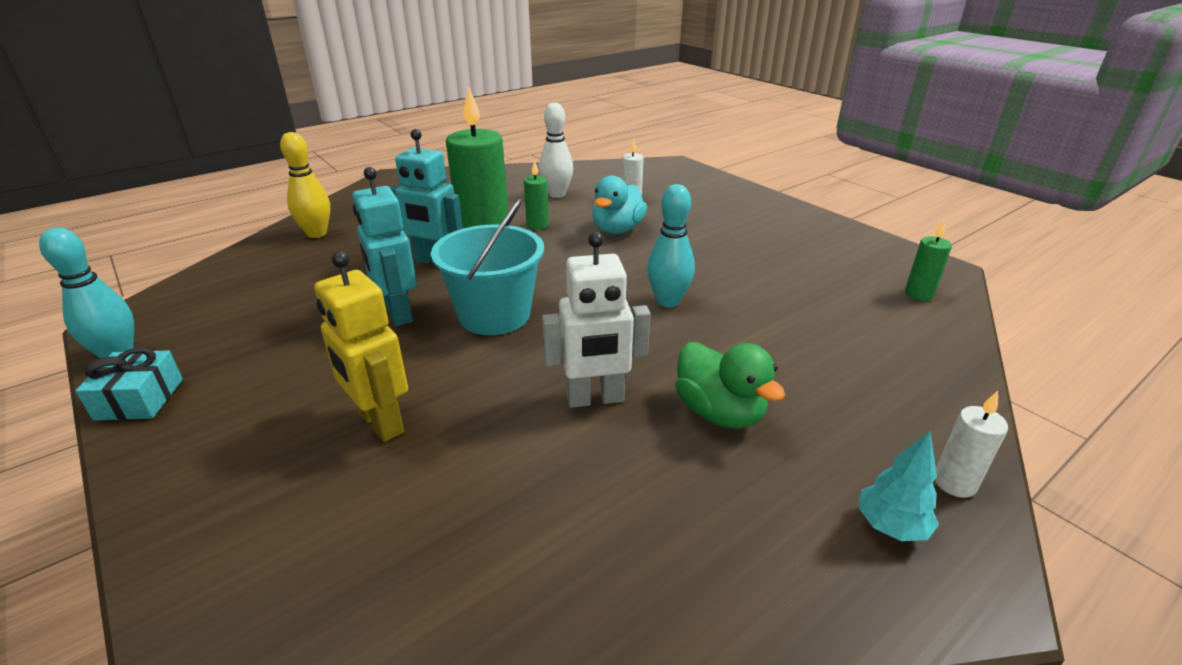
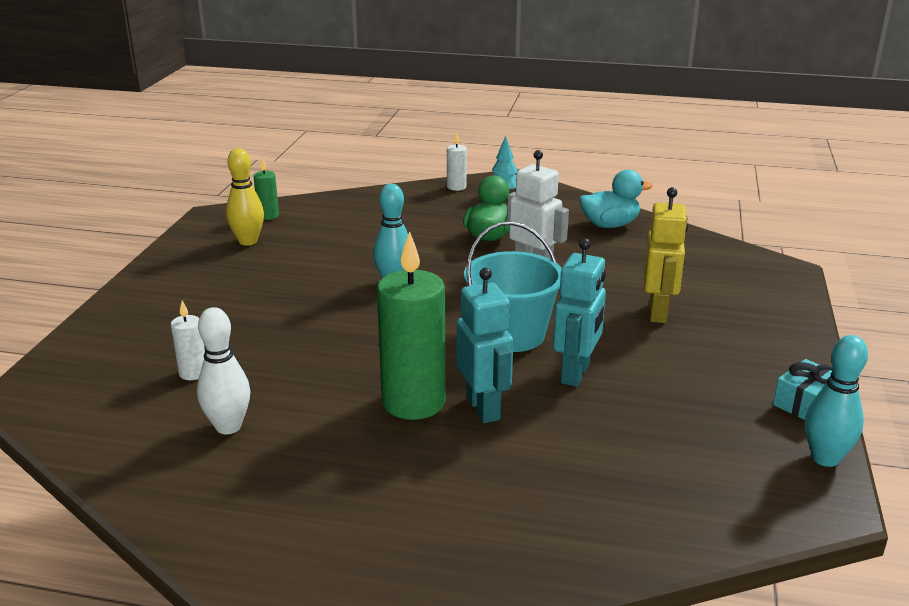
camera: 130 degrees left, 5 degrees down
(317, 233) = (549, 534): yellow bowling pin -> yellow bowling pin (248, 241)
(537, 225) = (332, 396): green candle -> none
(617, 230) = (290, 348): turquoise duck -> turquoise duck (610, 225)

